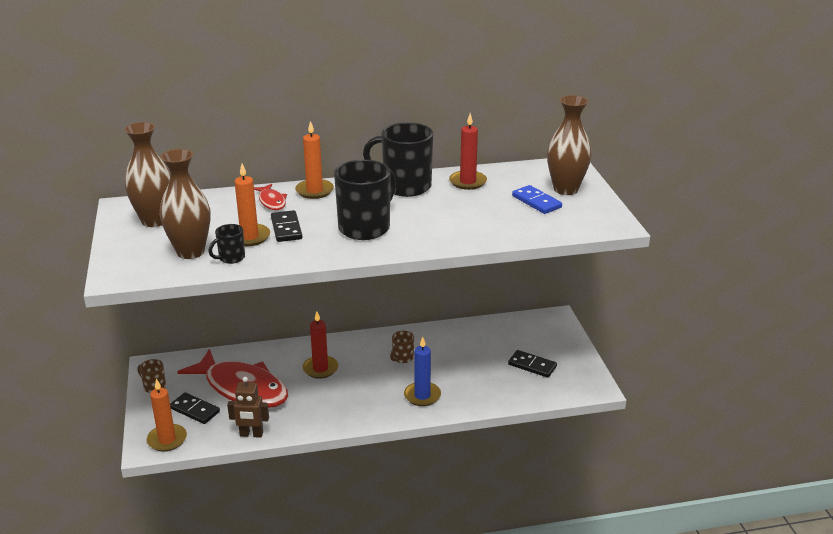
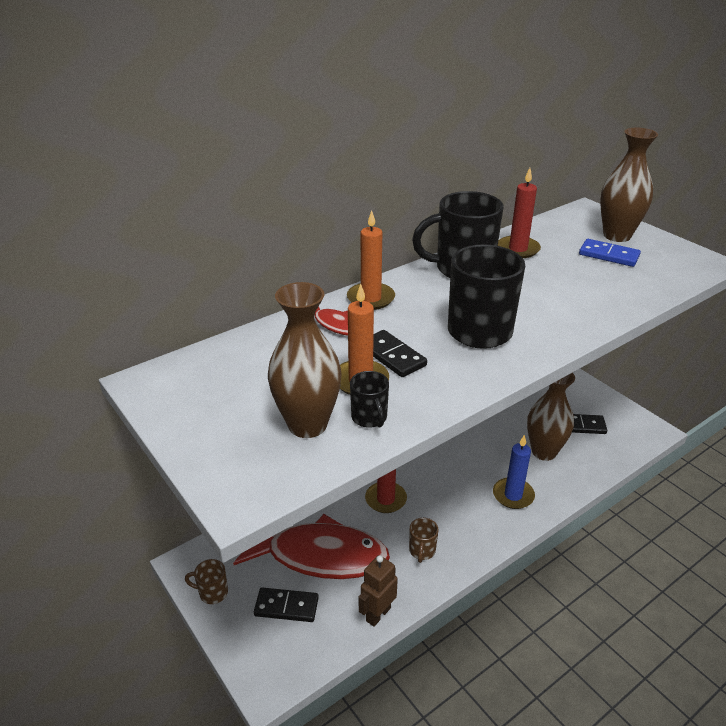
camera: 25 degrees left, 5 degrees up
(154, 221) = (212, 391): brown vase -> brown vase (544, 452)
(167, 439) = (283, 663): orange candle -> none
(231, 258) = (369, 418): black mug -> black mug turned 45 degrees counterclockwise
(251, 434) = (378, 614): brown robot -> brown robot turned 150 degrees clockwise
(402, 358) = (457, 458): brown mug -> brown mug (422, 551)

